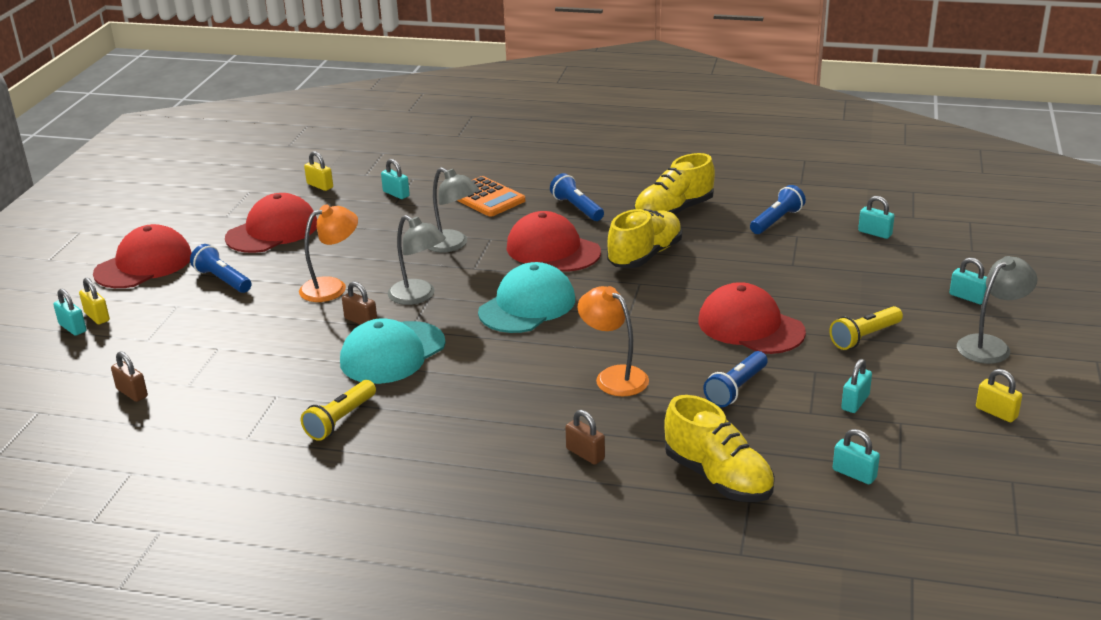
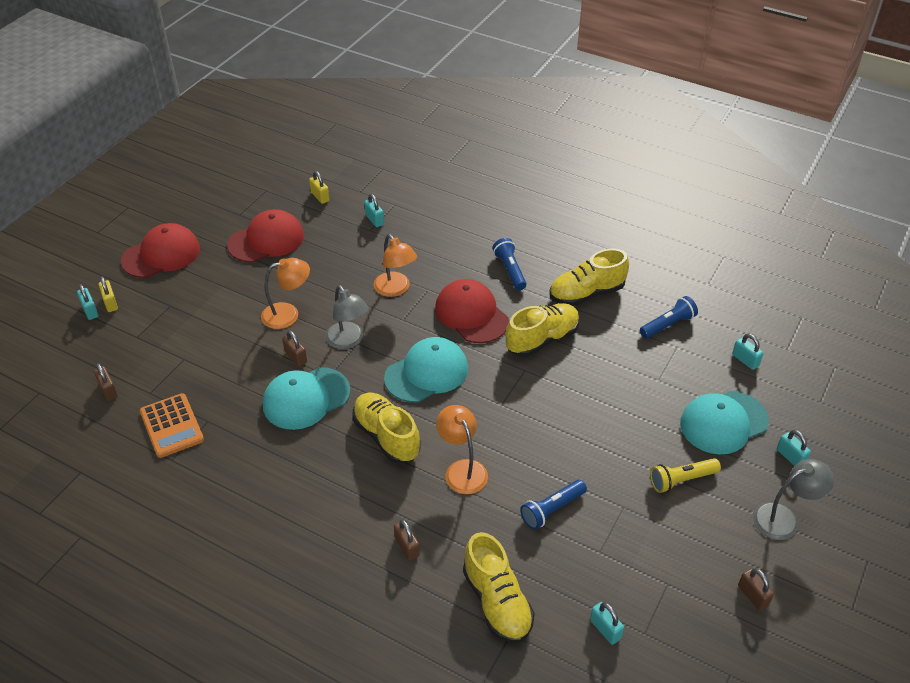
camera: 15 degrees right, 15 degrees up
(222, 280) = (211, 286): blue flashlight -> none
(340, 420) = (242, 460): yellow flashlight -> none
(452, 245) = (395, 289): grey lamp -> orange lamp
(486, 198) = (443, 241): orange calculator -> orange calculator (172, 426)
(508, 366) = (386, 436): none -> yellow shoe
(750, 326) = (593, 443): red cap -> none
(855, 402) = (641, 551): turquoise padlock -> none
(881, 284) = (723, 422): none -> turquoise cap
(996, 412) = (752, 596): yellow padlock -> brown padlock

